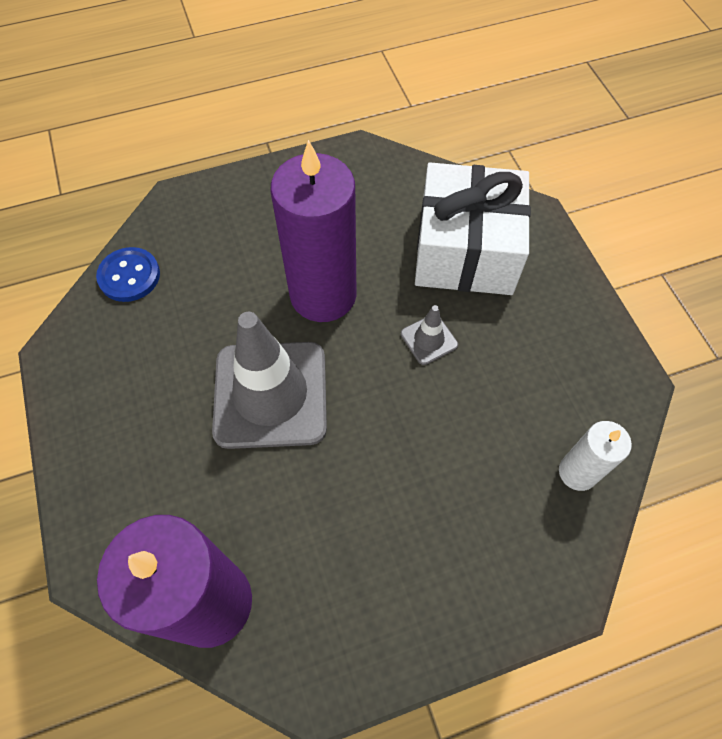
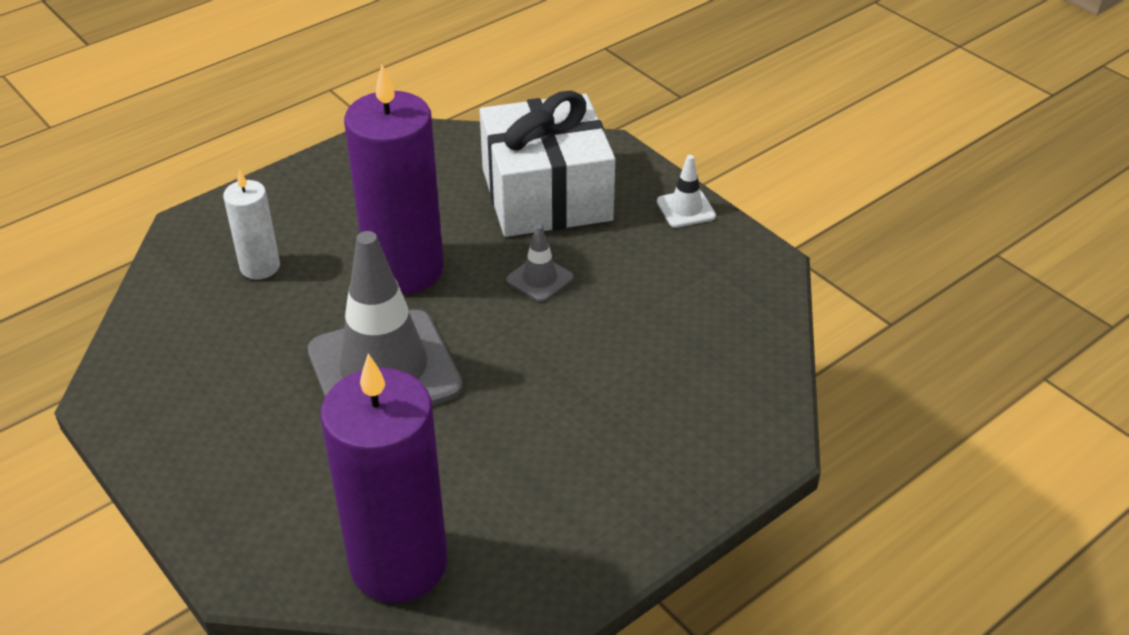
camera: 20 degrees left, 20 degrees down
(129, 276) = (164, 306): blue button -> none
(577, 472) = (741, 348): white candle -> white candle (260, 266)
(580, 301) = (686, 209): none -> white traffic cone

